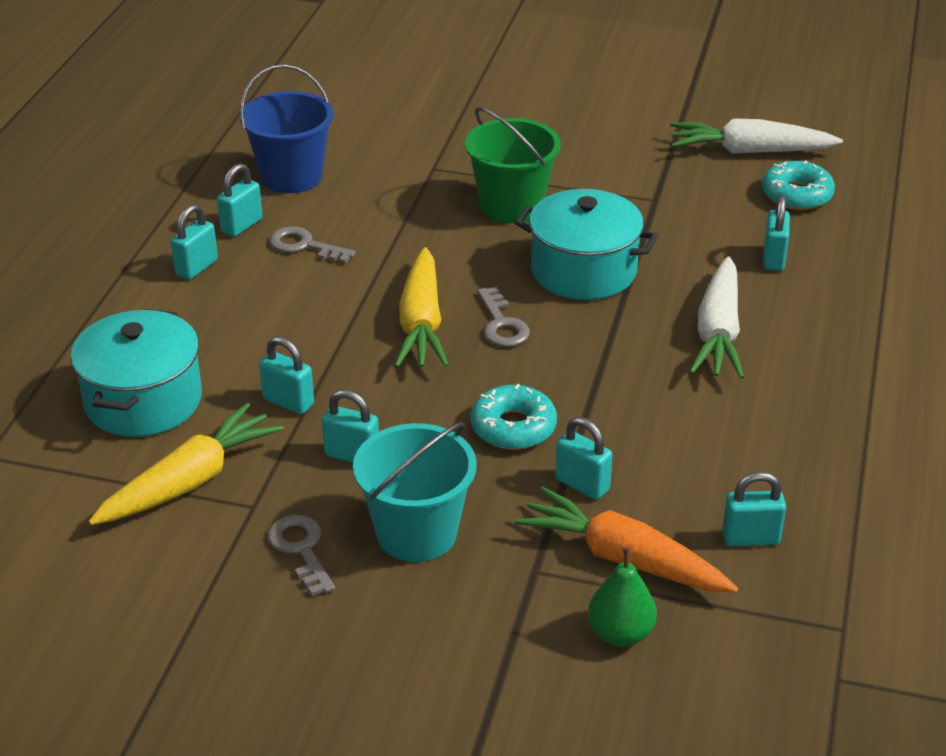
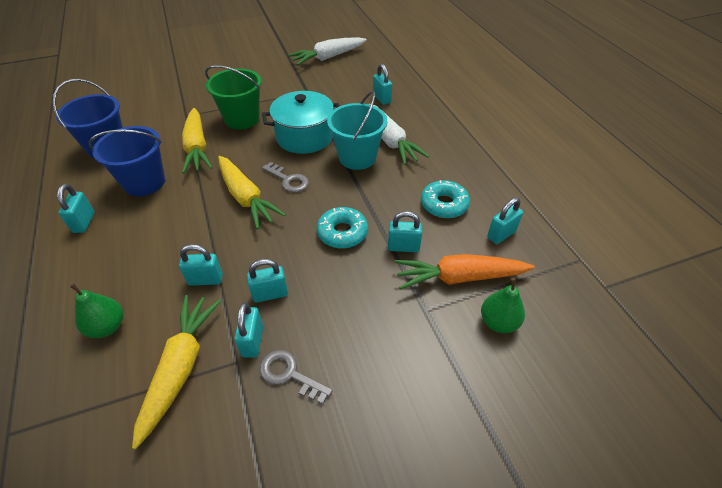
camera: 35 degrees left, 10 degrees up
(143, 401) = (107, 327): turquoise pot -> green pear
(242, 225) = (96, 186): turquoise padlock -> turquoise padlock (252, 341)
(304, 246) = (144, 182): grey key -> blue bucket
(411, 224) = (197, 147): none -> yellow carrot
(416, 533) = (346, 323): turquoise bucket -> turquoise bucket (357, 157)
(796, 195) = (364, 68): turquoise donut -> turquoise donut (444, 204)

